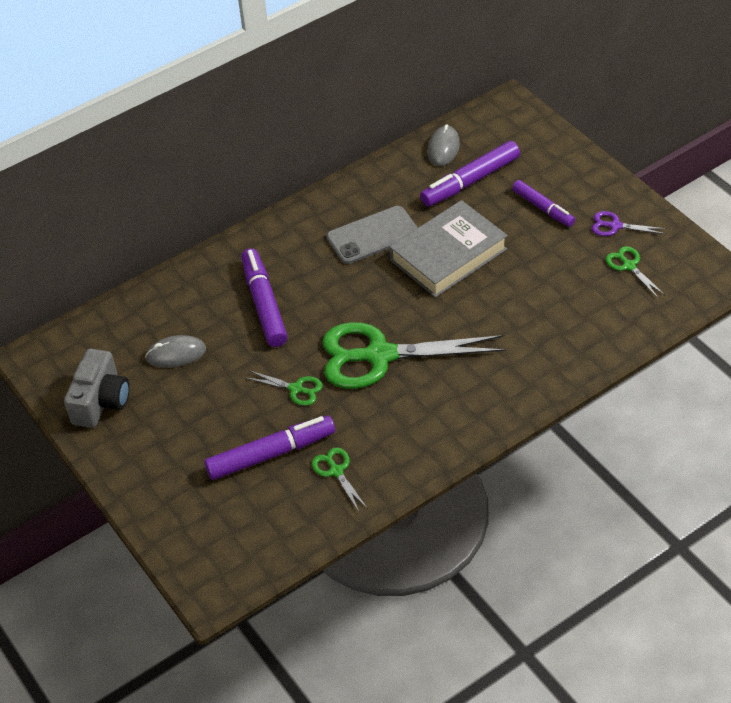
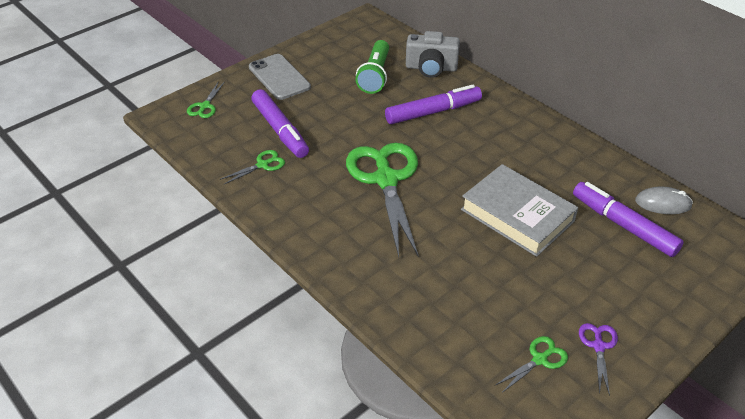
camera: 80 degrees right, 5 degrees down
(101, 401) = (327, 49): grey camera -> grey camera (431, 68)
(176, 354) = (375, 75): grey mouse -> green flashlight
(296, 389) = (345, 136): green scissors -> green scissors (205, 106)
(373, 235) = (528, 165): grey phone -> grey phone (279, 77)
(543, 208) = (605, 283): purple marker -> none

